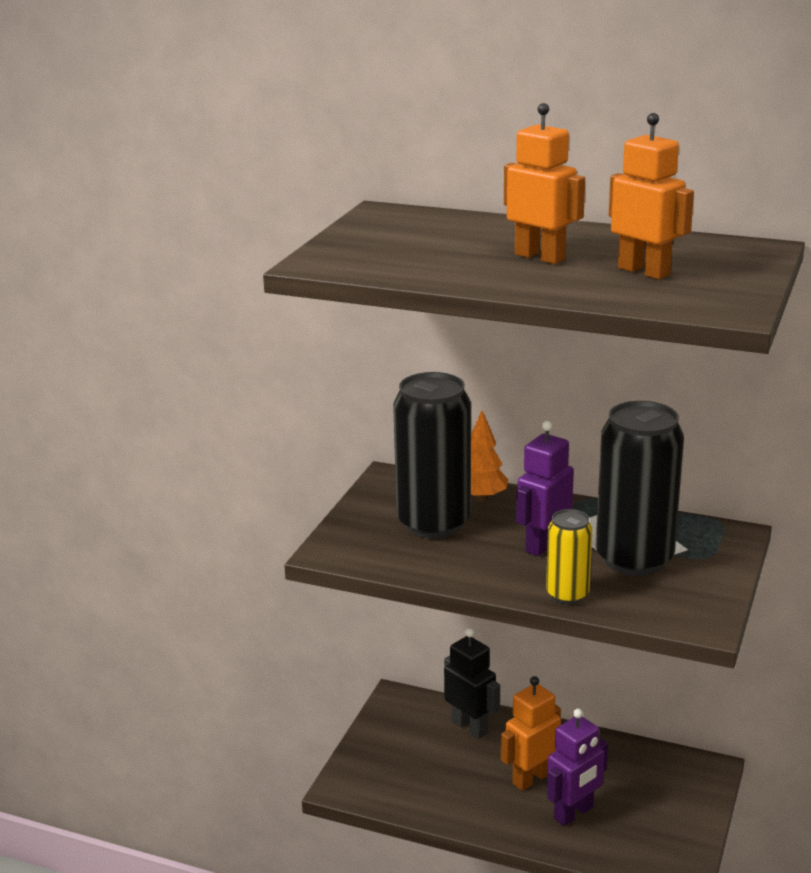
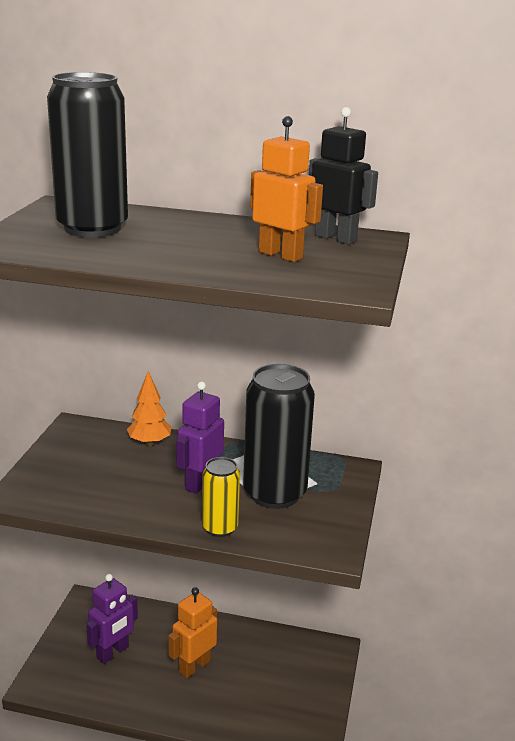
camera: 10 degrees left, 0 degrees up
(433, 523) = (109, 466): black can -> black can (92, 228)
(470, 727) = (145, 623): black robot -> black robot (336, 238)
(540, 257) = (192, 242): orange robot -> none
(574, 813) = (228, 696): purple robot -> purple robot (113, 653)

